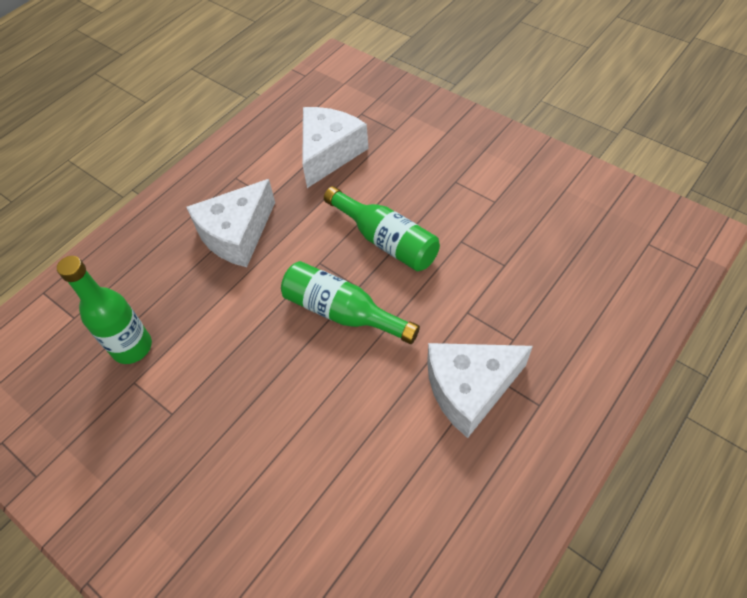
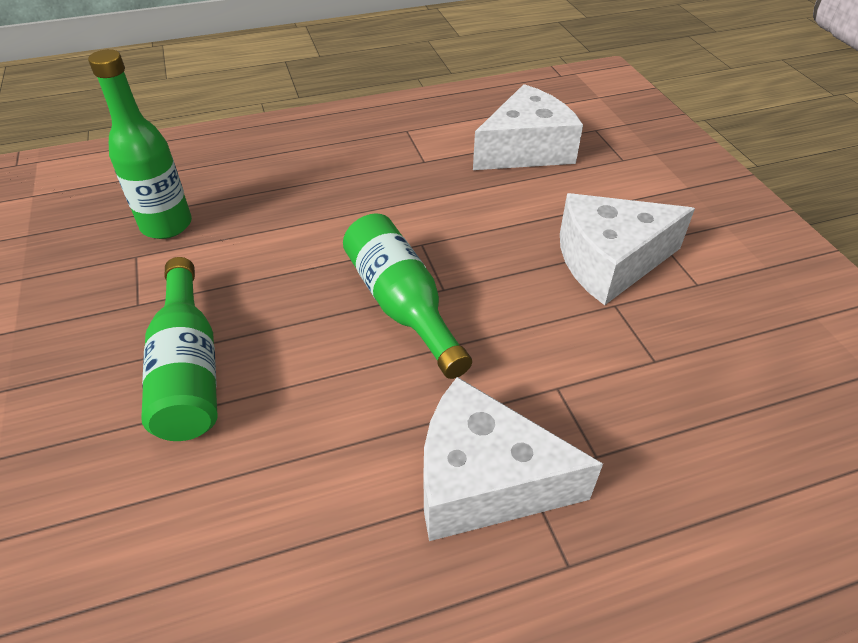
camera: 30 degrees right, 10 degrees down
(236, 234) = (360, 178): white cheese -> white cheese (609, 261)
(386, 240) = (518, 259): green bottle -> green bottle (188, 369)

